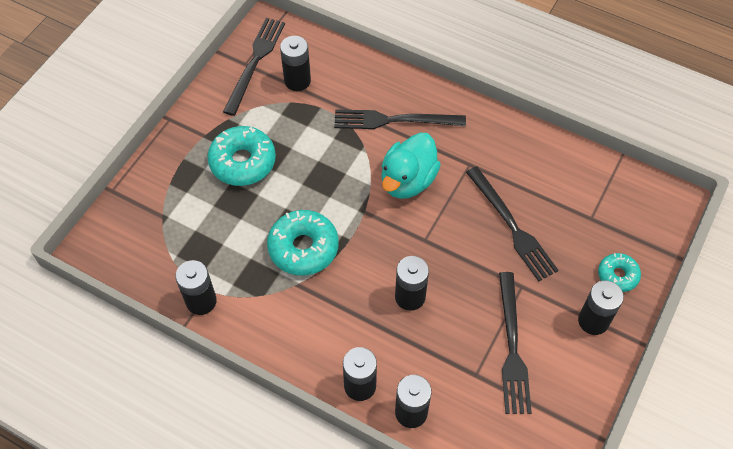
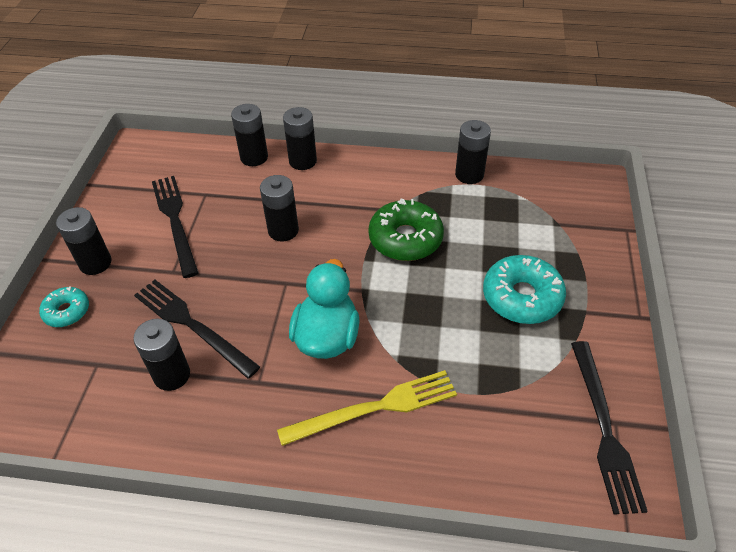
camera: 160 degrees right, 10 degrees down
(297, 81) = (530, 421): black battery -> black battery (172, 375)
(303, 248) = (405, 239): turquoise donut -> green donut
(394, 120) = (375, 408): black fork -> yellow fork

